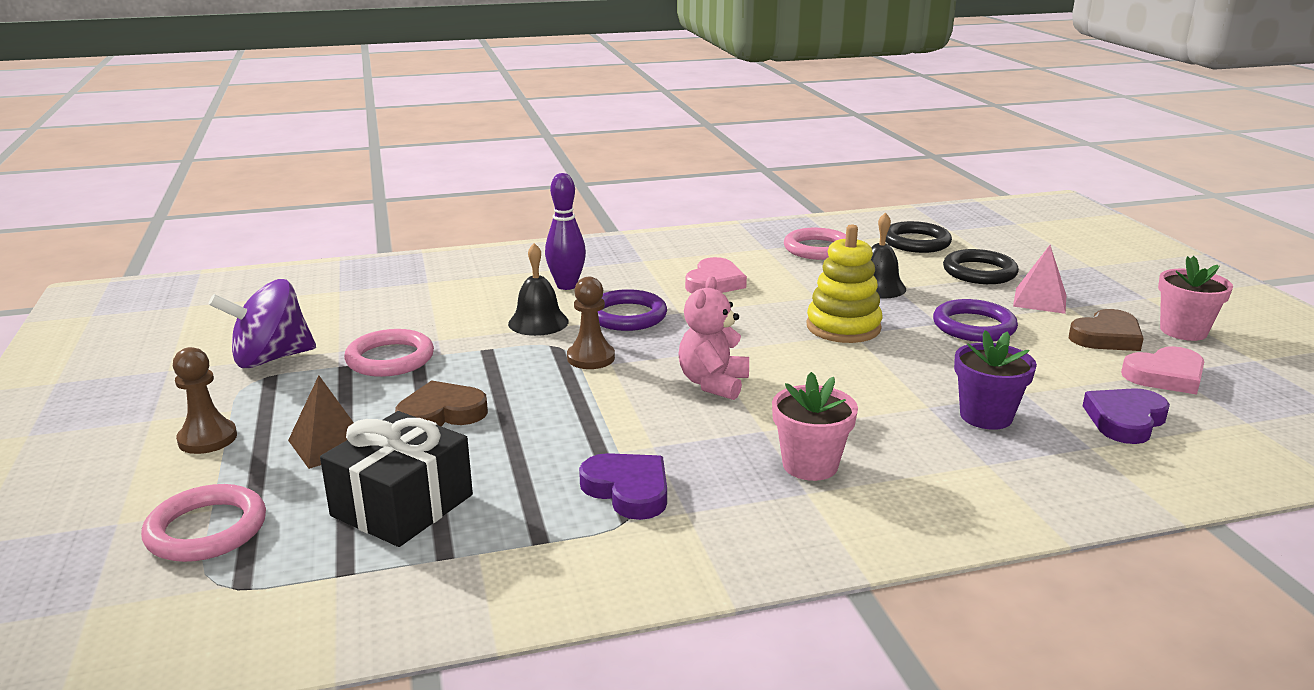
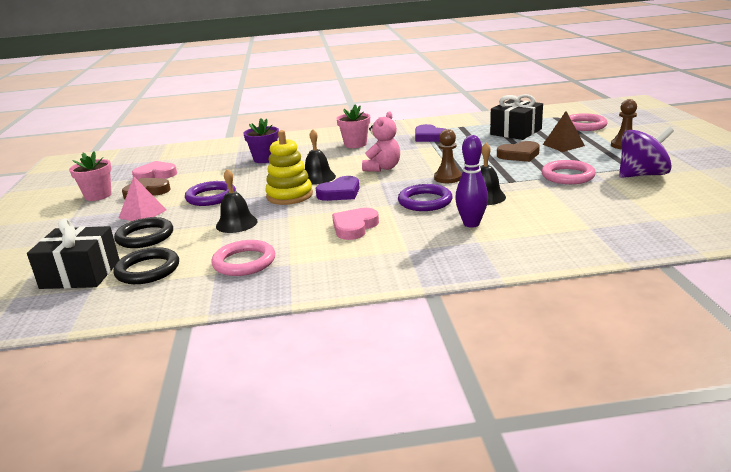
camera: 170 degrees left, 0 degrees up
(825, 363) = (318, 177): none -> black bell
(985, 238) = (80, 274): none -> black gift
(1125, 420) = (207, 159): purple heart -> purple heart (340, 193)

